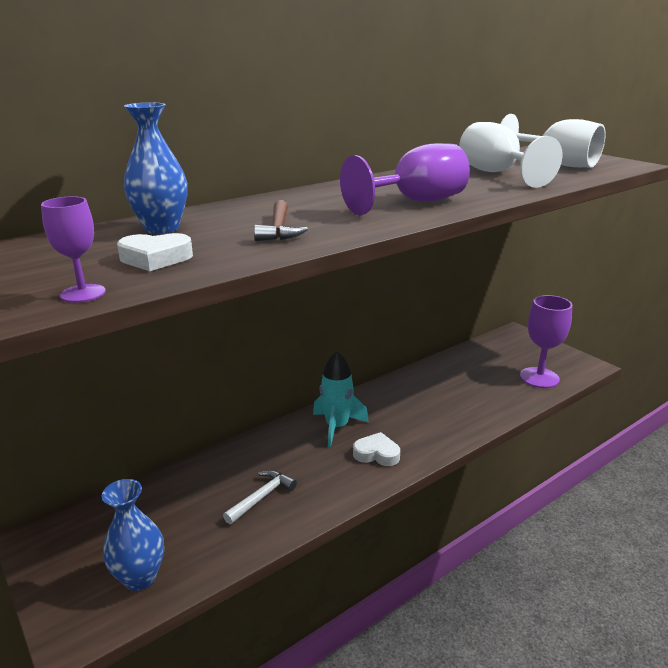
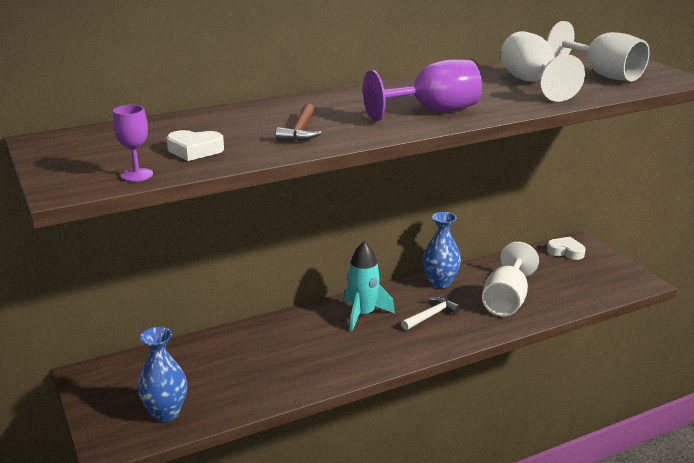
camera: 10 degrees right, 0 degrees up
(162, 228) = (206, 123): blue vase -> blue vase (440, 282)
(262, 497) = (279, 365): white hammer -> white hammer (431, 315)
(376, 454) = (393, 341): white heart -> white heart (565, 252)
(473, 397) = (506, 300): none -> white goblet
(539, 378) = (583, 289): purple goblet -> none

